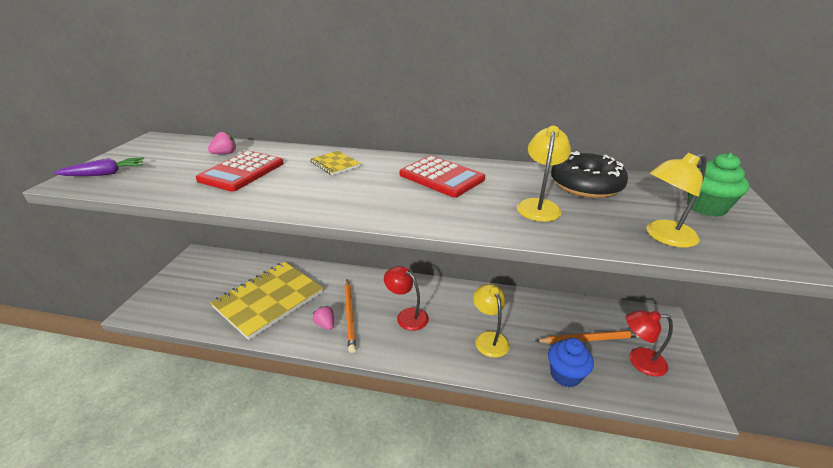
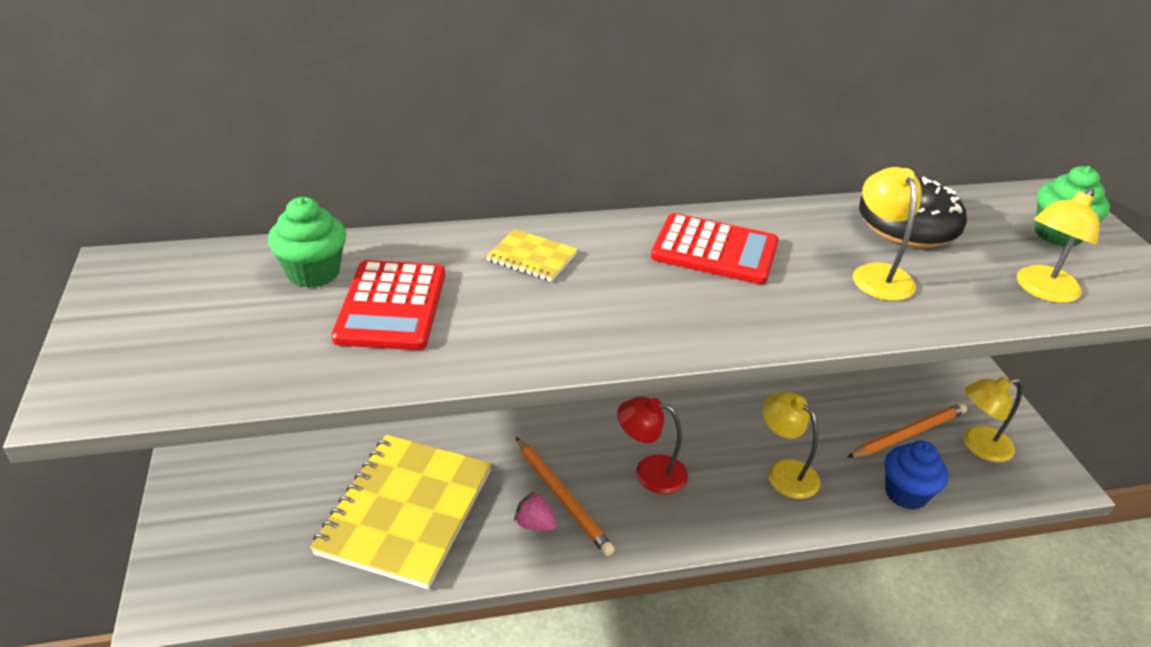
camera: 25 degrees left, 5 degrees up
(105, 174) = (130, 367): purple carrot -> none
(225, 153) = (313, 273): pink strawberry -> green cupcake
(639, 361) = (978, 446): red lamp -> yellow lamp

